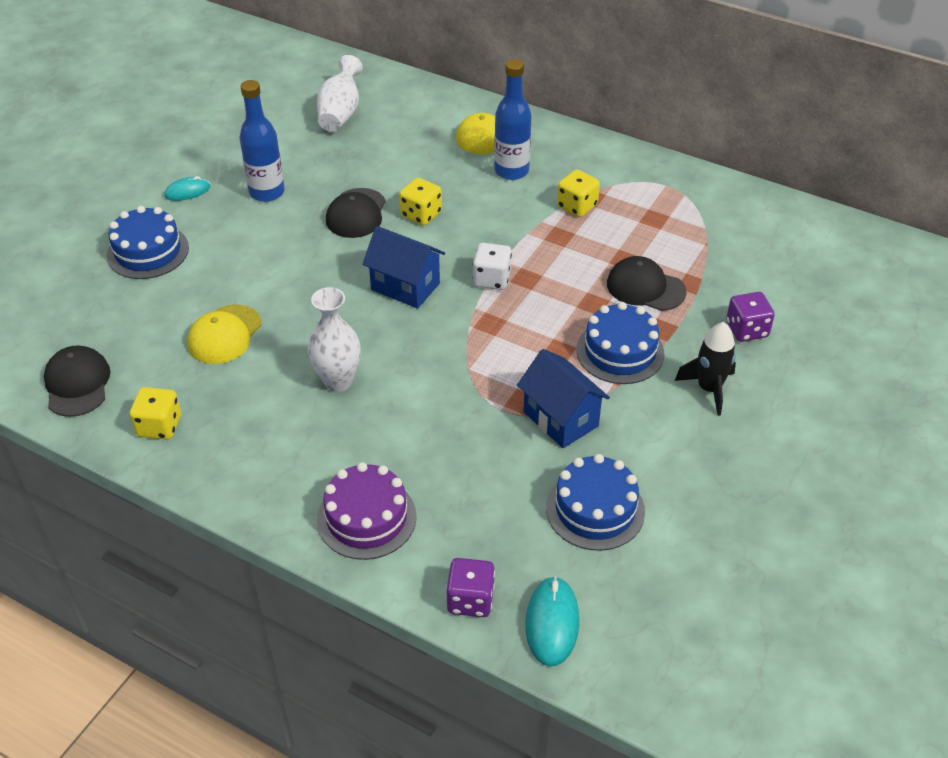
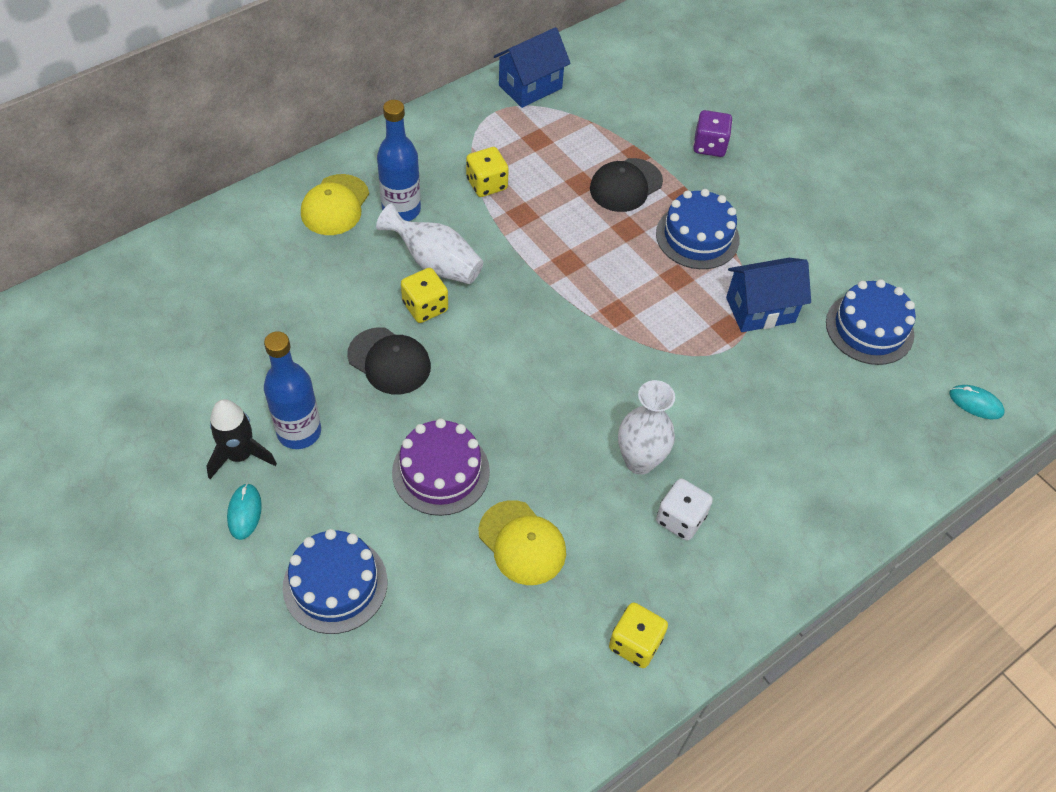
camera: 70 degrees left, 10 degrees up
(77, 384) = (532, 714): black cap -> none
(340, 113) = (195, 315): white vase -> white vase (435, 263)
(366, 518) = (824, 495): purple cake -> purple cake (441, 471)
(405, 286) = (530, 359): blue house -> blue house (530, 87)
(470, 600) = (937, 450): purple dice -> none
(492, 279) = (556, 288): white dice -> white dice (680, 519)
(552, 623) = (975, 403): turquoise mouse -> turquoise mouse, size x0.65
(709, 389) = (766, 200): black rocket -> black rocket (240, 455)

